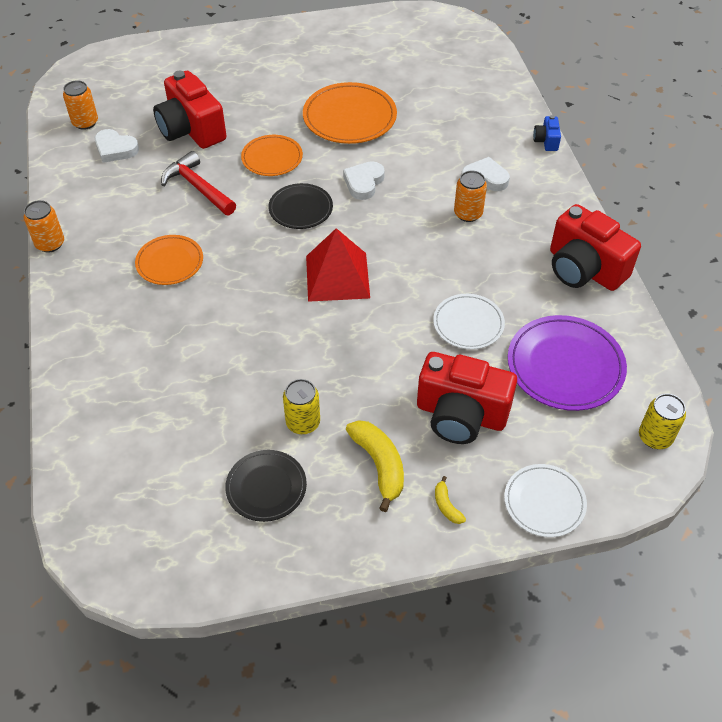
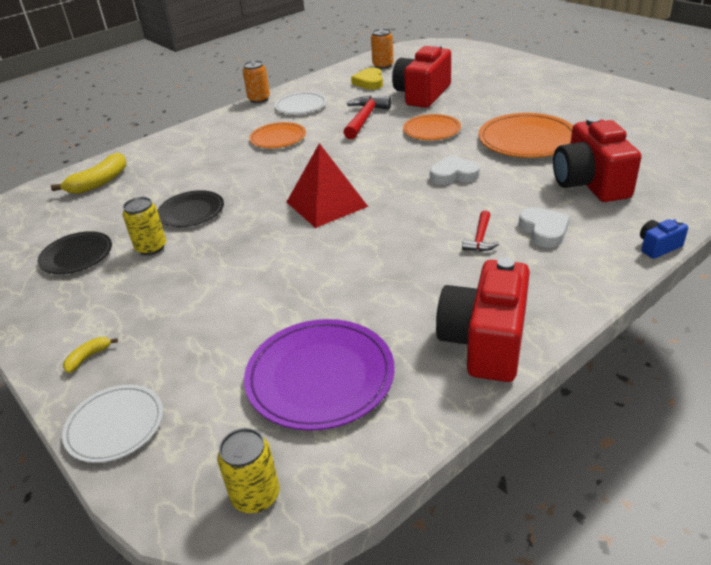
camera: 65 degrees right, 15 degrees down
(115, 149) = (369, 82): white heart -> yellow heart
(300, 209) = (388, 161): black plate -> black plate (191, 212)
(379, 465) = (122, 301): yellow banana -> yellow banana (99, 182)
(461, 415) = (206, 327): red camera -> red camera (590, 183)
(468, 214) = (480, 238): orange can -> red hammer
(468, 324) = (329, 291): white plate -> white plate (301, 106)

